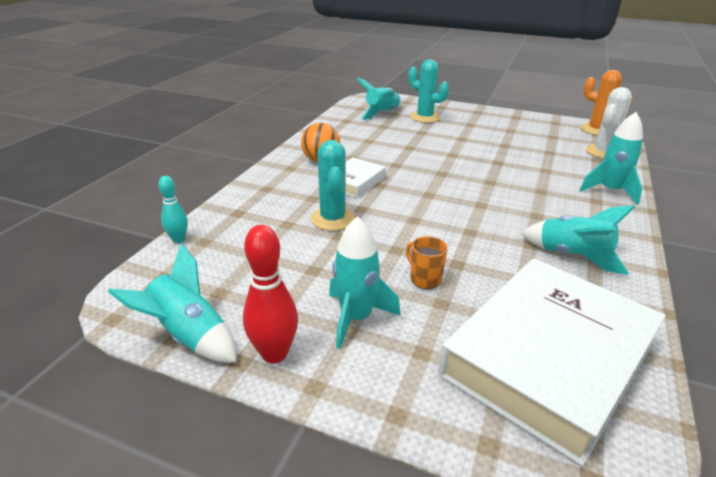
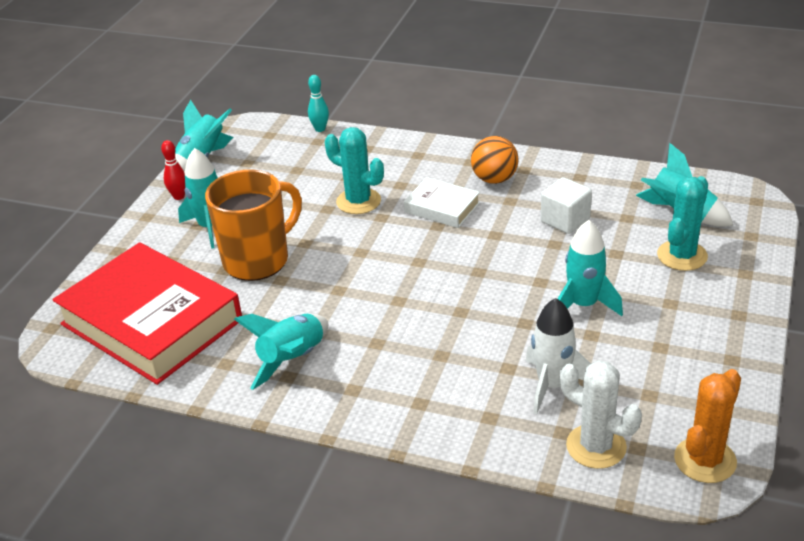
camera: 90 degrees right, 5 degrees up
(274, 354) = (179, 196): red bowling pin -> red bowling pin, size x0.62
(332, 219) = (358, 201): turquoise cactus -> turquoise cactus turned 45 degrees clockwise
(382, 142) = (565, 220): none -> white cube
(424, 279) = (258, 260): orange mug -> orange mug, size x2.31
(548, 359) = (151, 322): white book -> red book
(557, 159) = (552, 385): none -> white rocket
(610, 191) = (451, 423): turquoise rocket -> turquoise rocket (583, 305)

